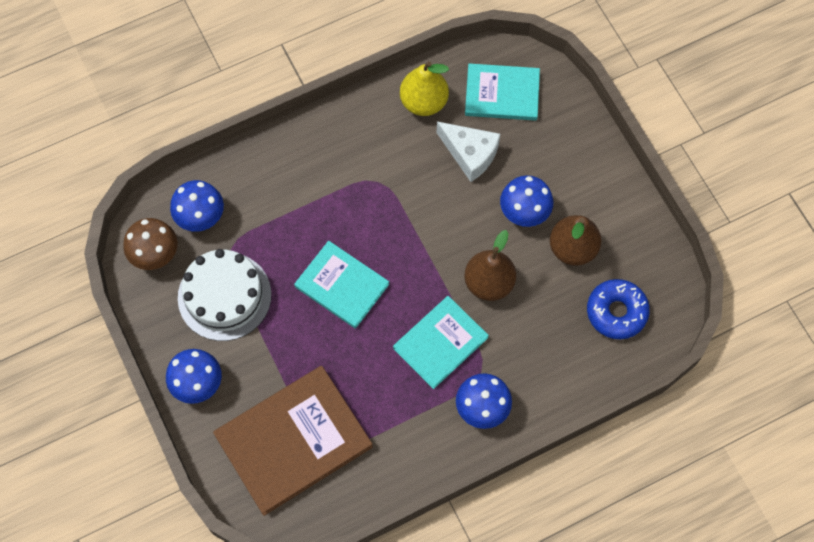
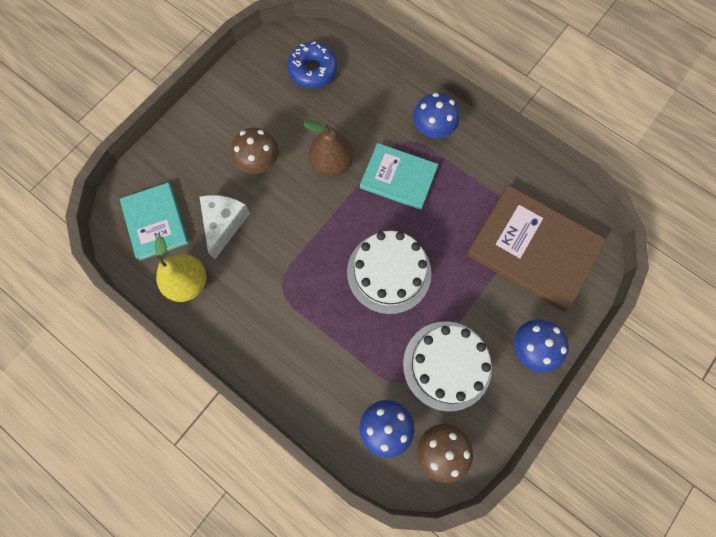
camera: 115 degrees left, 5 degrees up
(342, 285) = (389, 272): turquoise book -> white cake
(524, 211) = (259, 162): blue mushroom -> brown mushroom
(572, 248) = (275, 117): brown pear -> none

